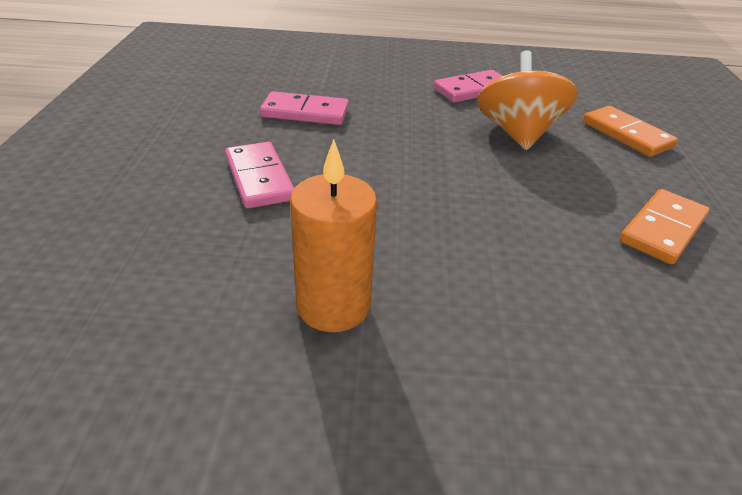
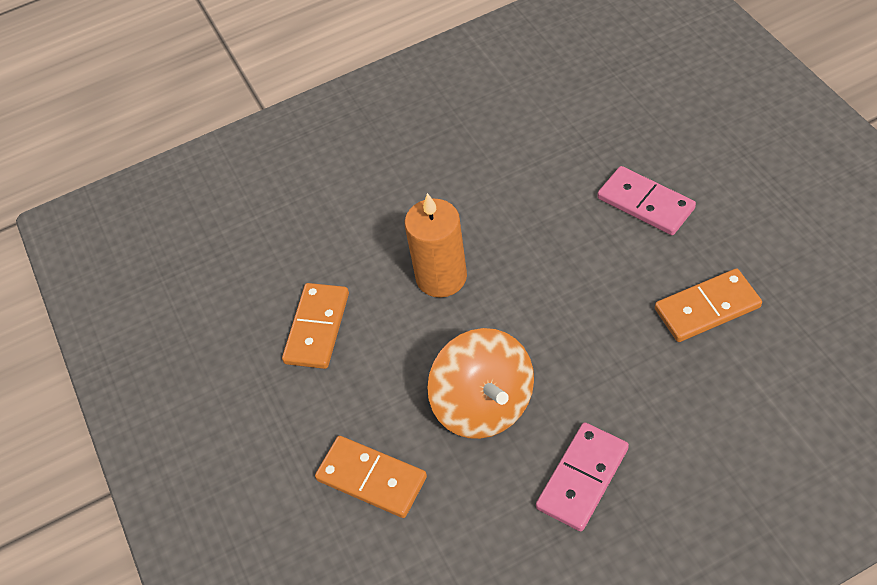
camera: 160 degrees right, 15 degrees up
(305, 112) = (707, 308): pink domino -> orange domino
(333, 306) = (500, 142): orange candle -> orange candle (441, 277)

